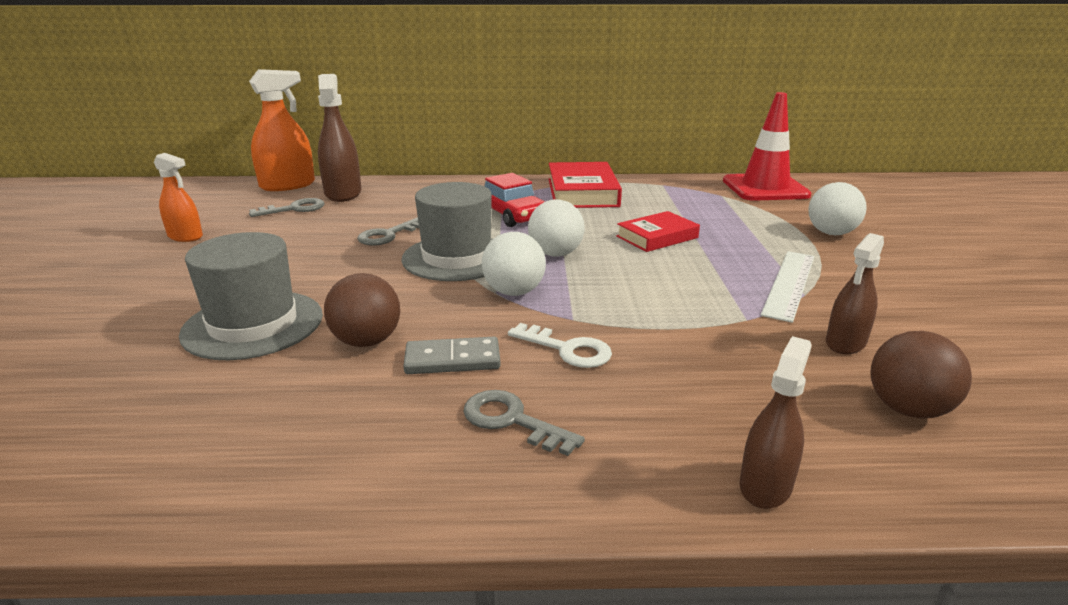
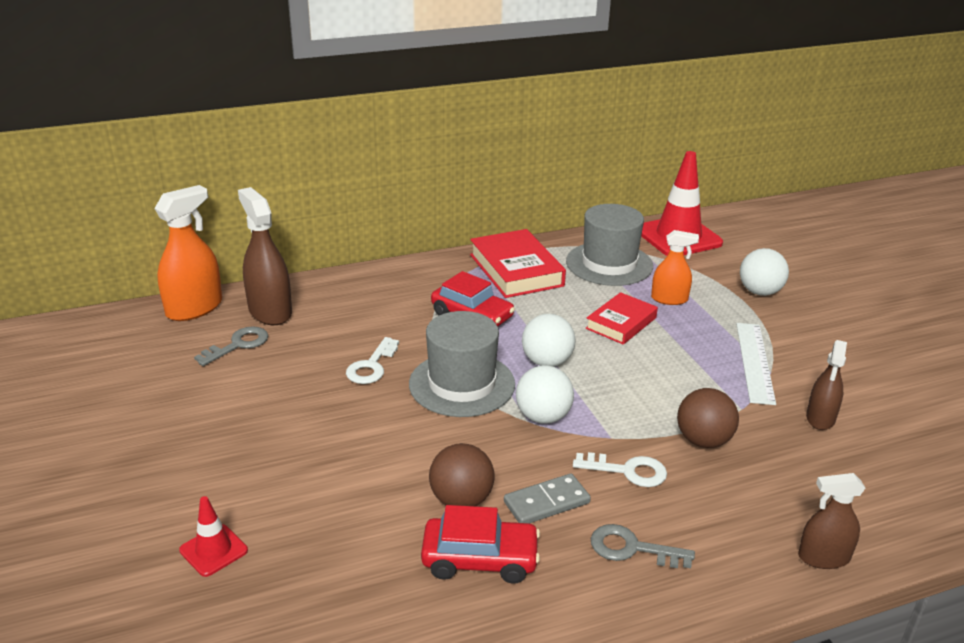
camera: 20 degrees left, 5 degrees up
(102, 336) = (213, 550): none -> red traffic cone
(185, 236) = (157, 408): orange spray bottle -> orange spray bottle (669, 299)
(253, 324) = (344, 504): grey hat -> grey hat (609, 264)
(333, 394) = (480, 559): none -> red car
(388, 235) = (371, 366): grey key -> white key
(765, 485) = (823, 557): brown spray bottle -> brown spray bottle turned 105 degrees counterclockwise
(907, 409) = (882, 472): brown ball -> brown ball (703, 441)

